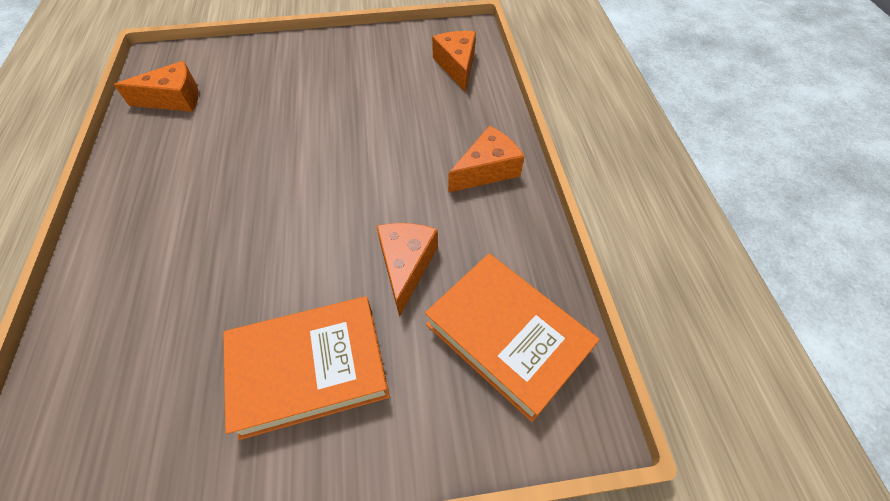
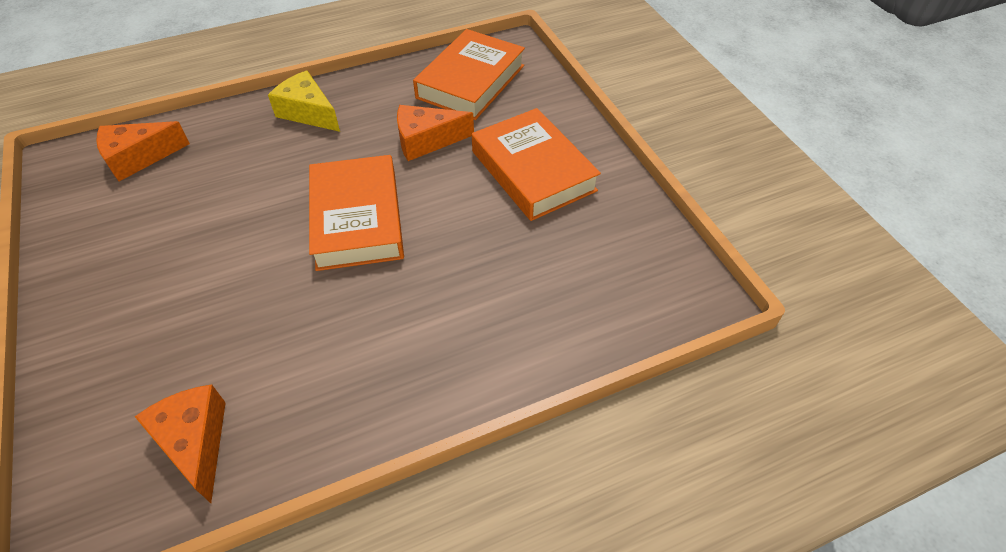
camera: 105 degrees left, 5 degrees down
(318, 194) = (357, 219): none -> orange book
(487, 170) = (308, 112): orange cheese -> yellow cheese

